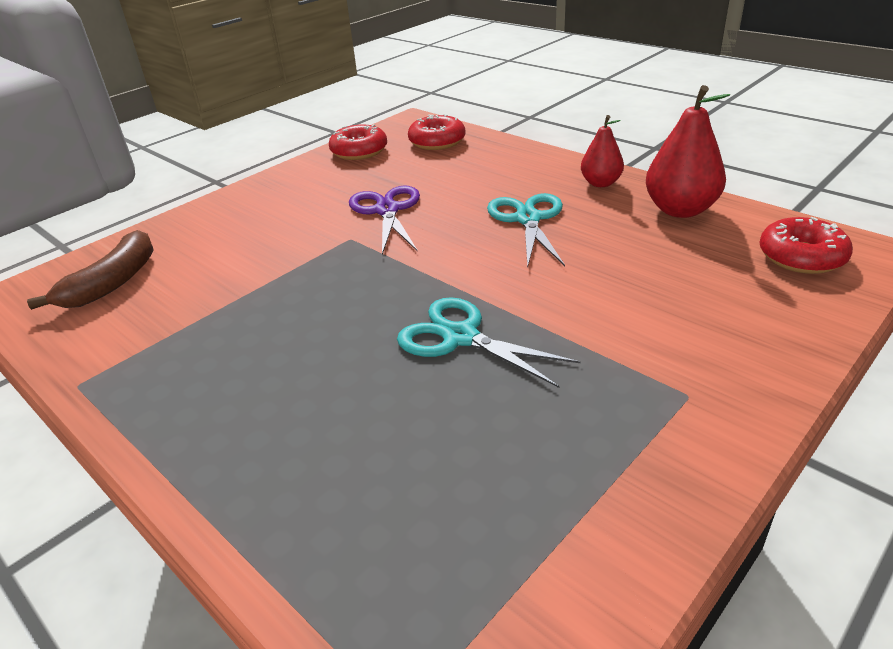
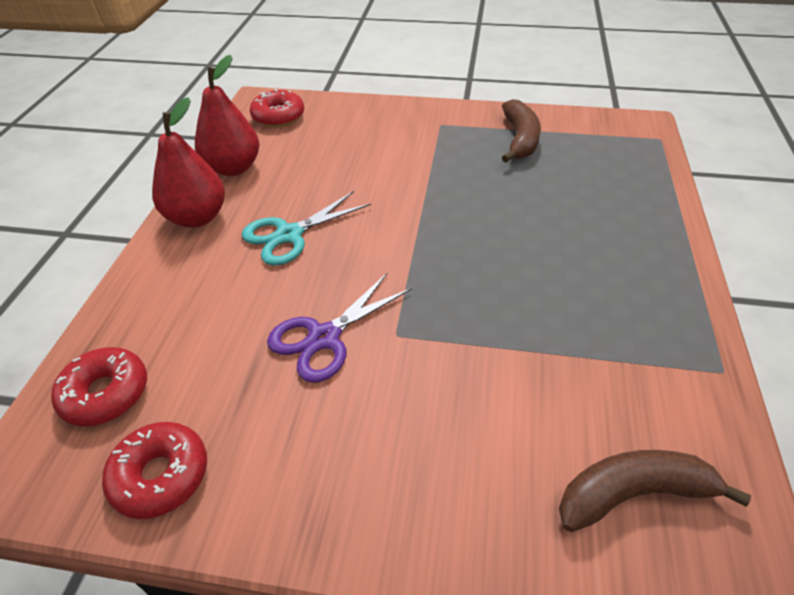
camera: 125 degrees left, 10 degrees up
(460, 337) = (469, 206): turquoise scissors -> none
(573, 466) = (520, 139): none -> brown banana
(600, 183) = (197, 217): red pear -> red pear, size x1.63

